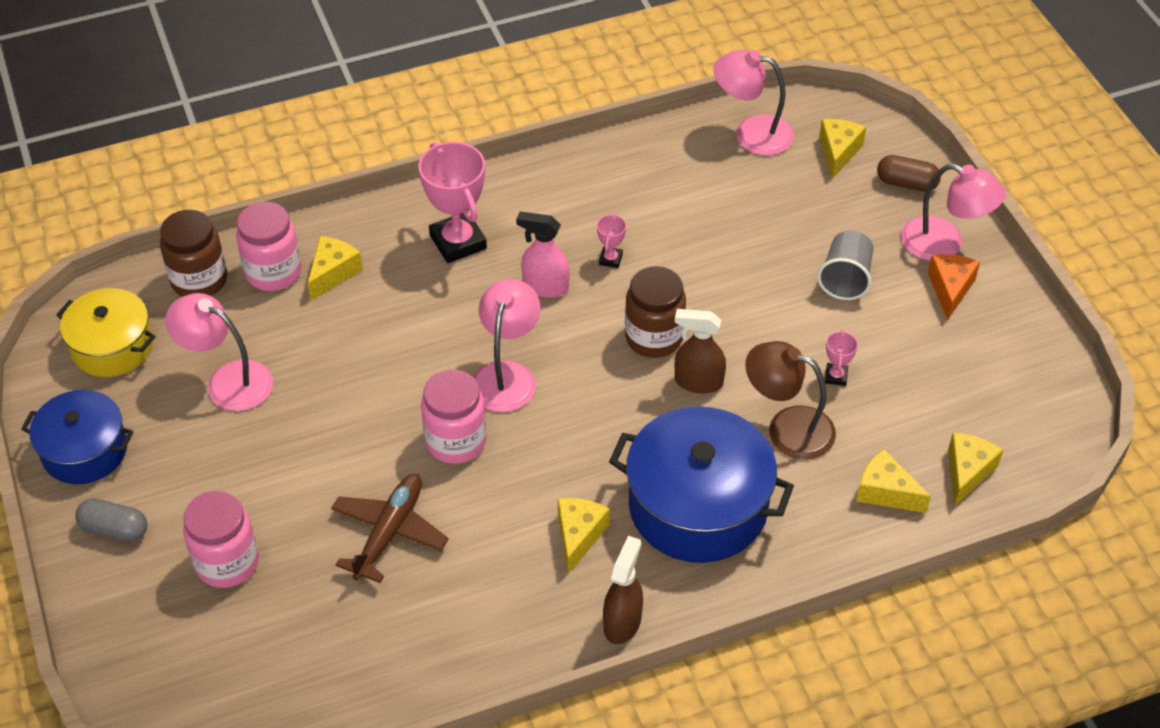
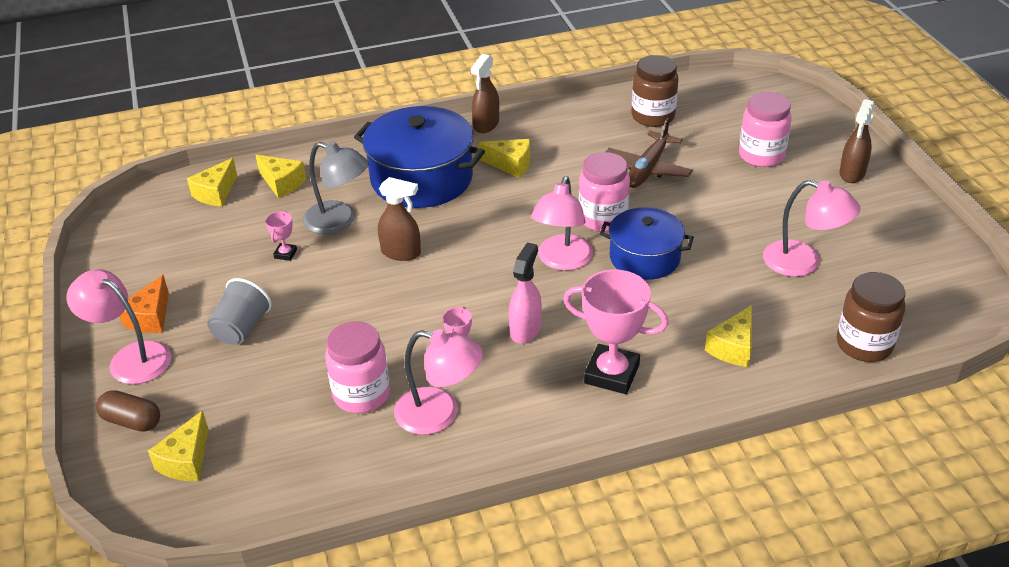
camera: 175 degrees left, 10 degrees down
(85, 451) = (901, 219): blue pot -> blue pot (644, 257)
(112, 346) = (920, 290): yellow pot -> none
(114, 529) = (852, 173): grey capsule -> brown spray bottle
(273, 272) = (793, 350): pink jar -> pink jar (361, 394)
(458, 242) = (612, 374): pink trophy -> pink trophy turned 45 degrees counterclockwise
(545, 287) = (525, 329): pink spray bottle -> pink spray bottle turned 90 degrees counterclockwise
(578, 536) = (511, 165): yellow cheese -> yellow cheese turned 90 degrees counterclockwise
(654, 337) = (431, 285): brown jar -> brown jar (653, 116)
(751, 133) = (274, 489): pink lamp -> pink lamp (439, 414)
(787, 428) = (339, 221): brown lamp -> grey lamp

